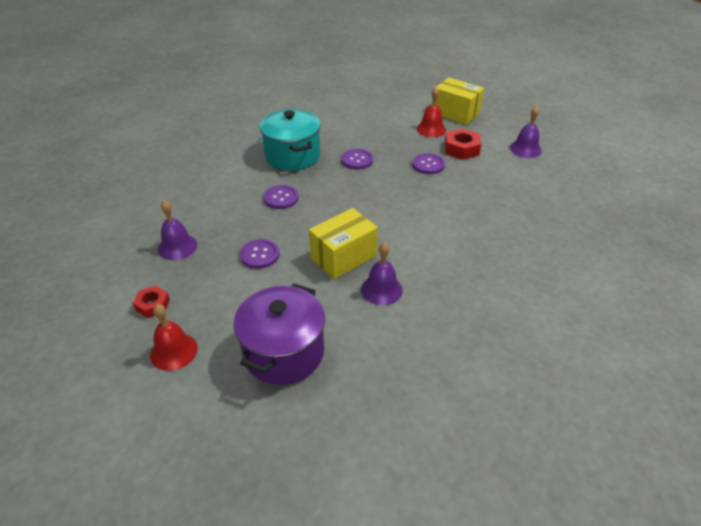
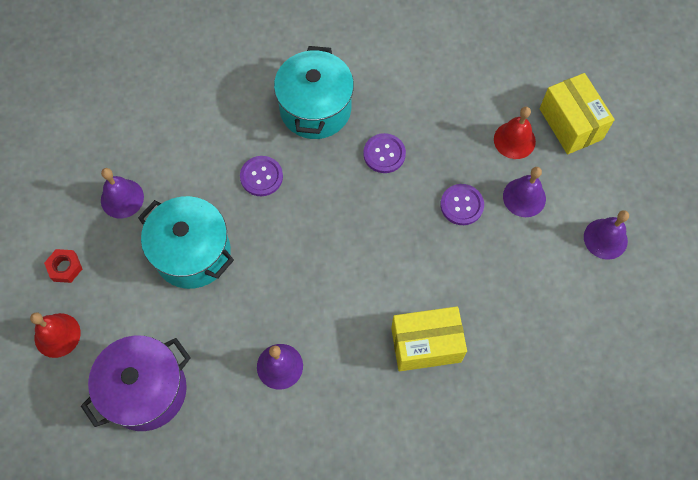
camera: 30 degrees right, 25 degrees up
(260, 255) = (192, 253): purple button -> turquoise pot
(343, 257) = (271, 302): yellow box -> yellow box (426, 345)
(461, 149) = (524, 197): red nut -> purple bell

